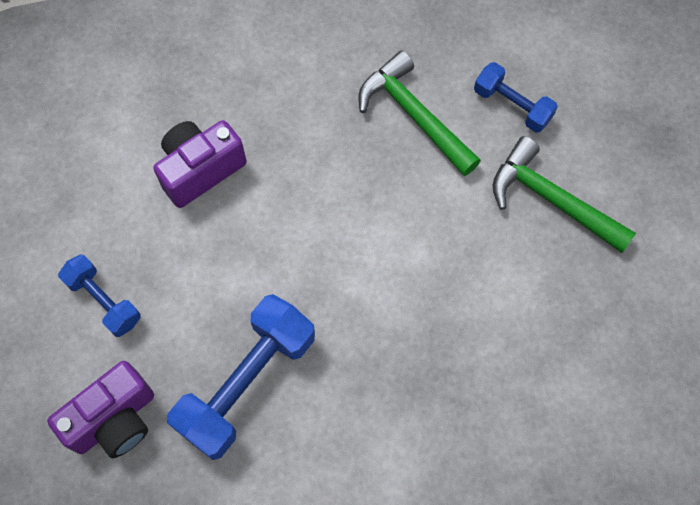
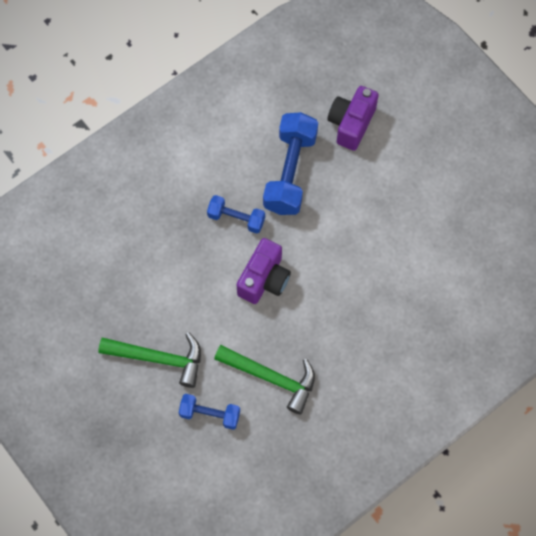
camera: 155 degrees right, 0 degrees up
(104, 301) = (396, 180): blue dumbbell -> blue dumbbell (236, 218)
(200, 170) = (387, 280): purple camera -> purple camera (264, 279)

